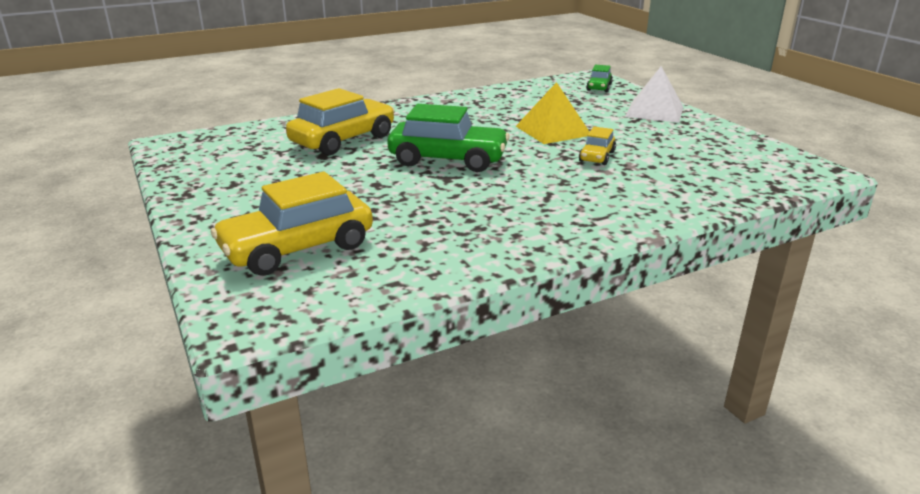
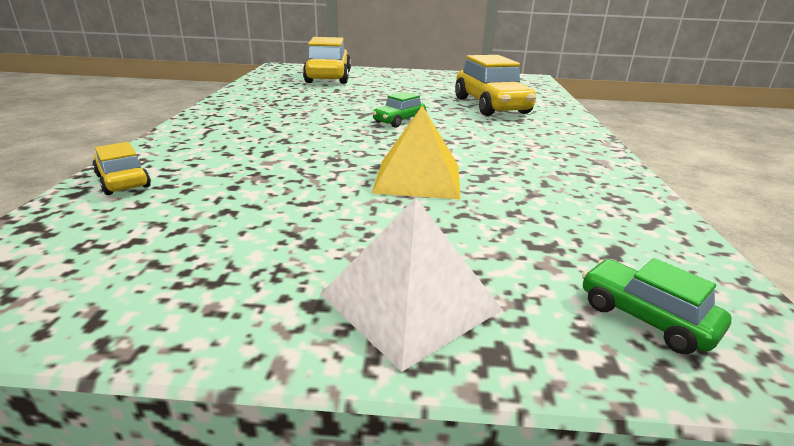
camera: 120 degrees right, 0 degrees up
(448, 160) = (399, 121): green car -> green car, size x0.50
(597, 156) = (307, 170): yellow car -> yellow car (123, 181)

